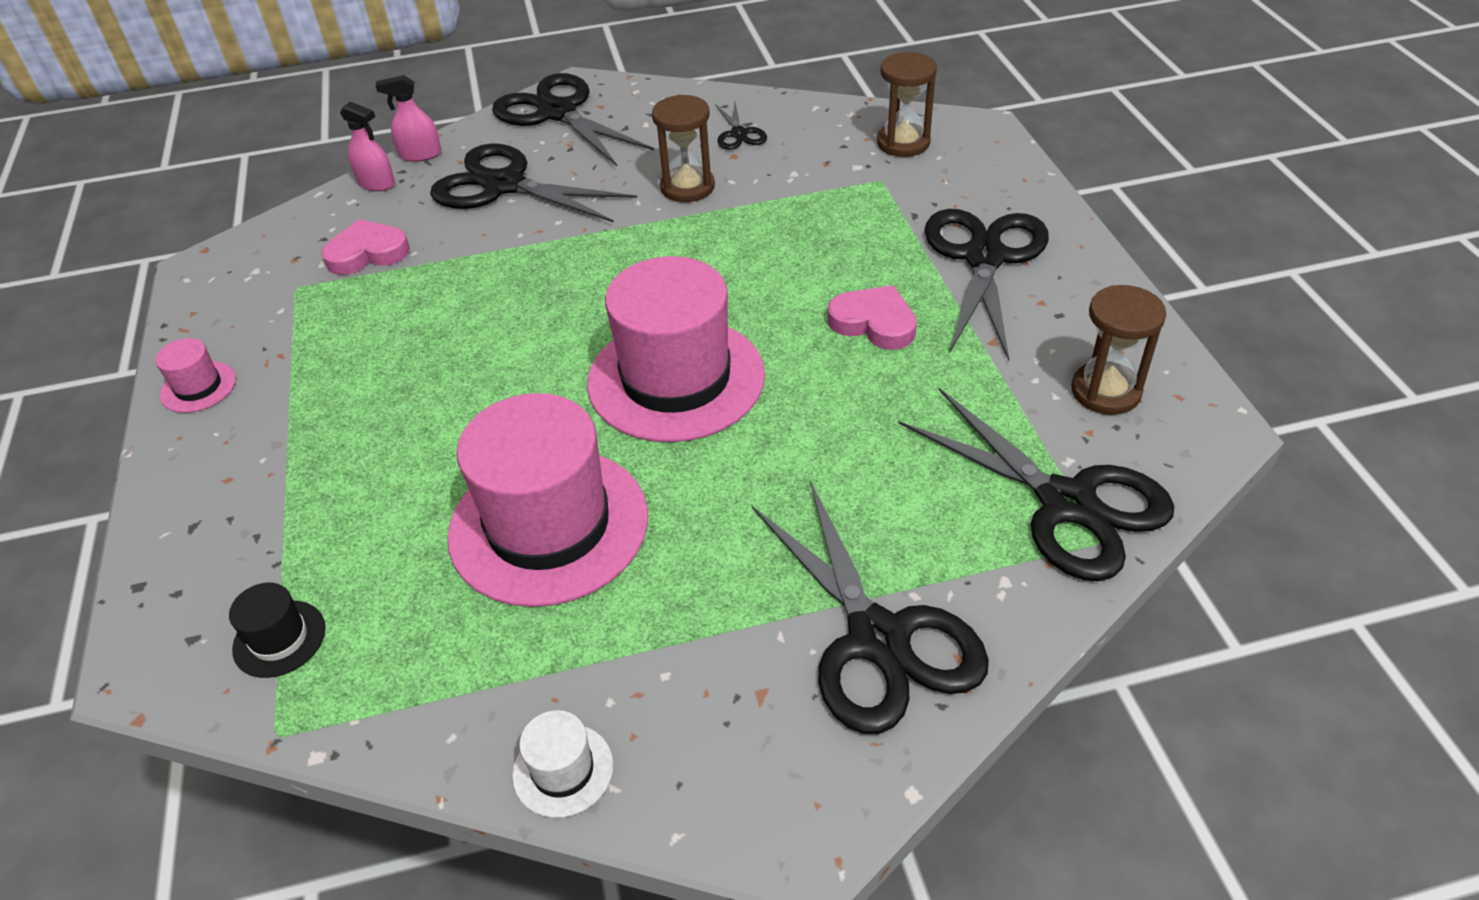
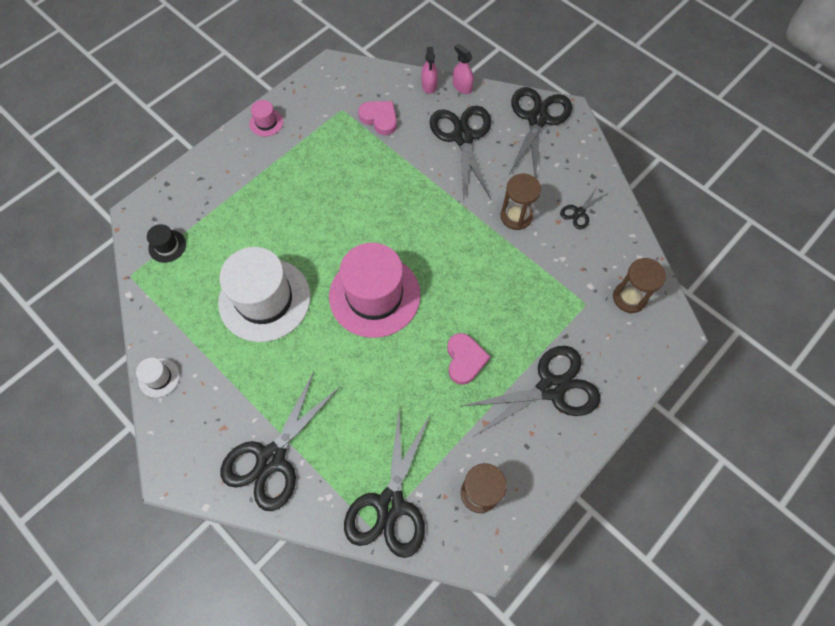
camera: 55 degrees right, 20 degrees up
(549, 525) = (264, 299): pink hat -> white hat

